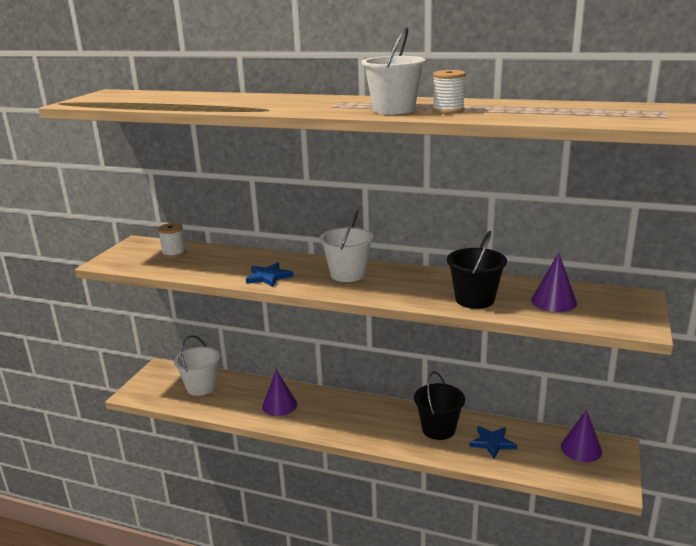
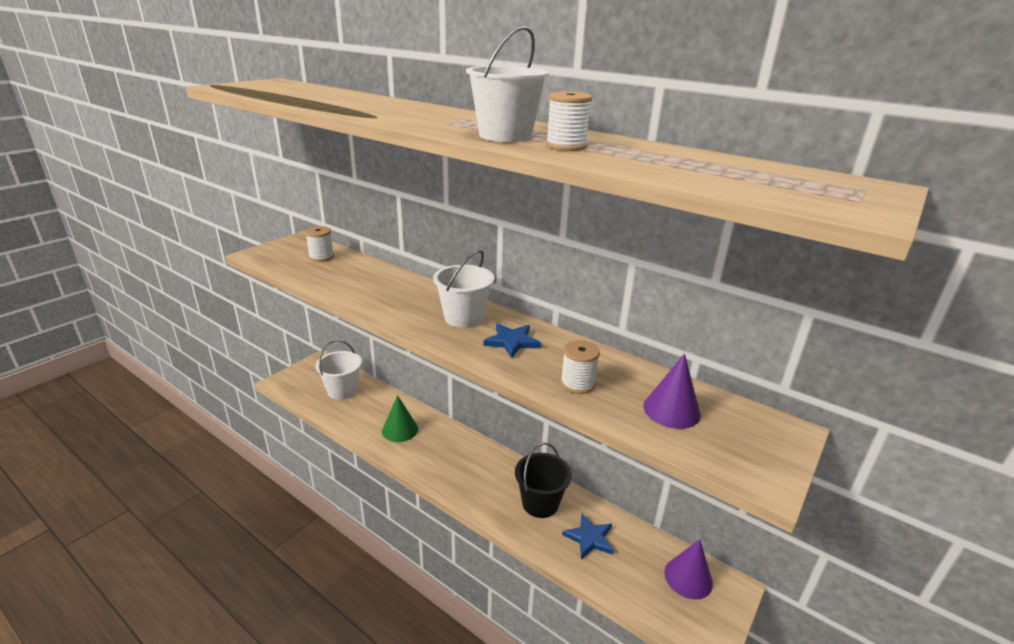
camera: 15 degrees right, 5 degrees up
(268, 277) = (384, 303): blue star -> blue star (512, 342)
(279, 405) = (400, 430): purple cone -> green cone
(474, 299) = (577, 383): black bucket -> white spool

